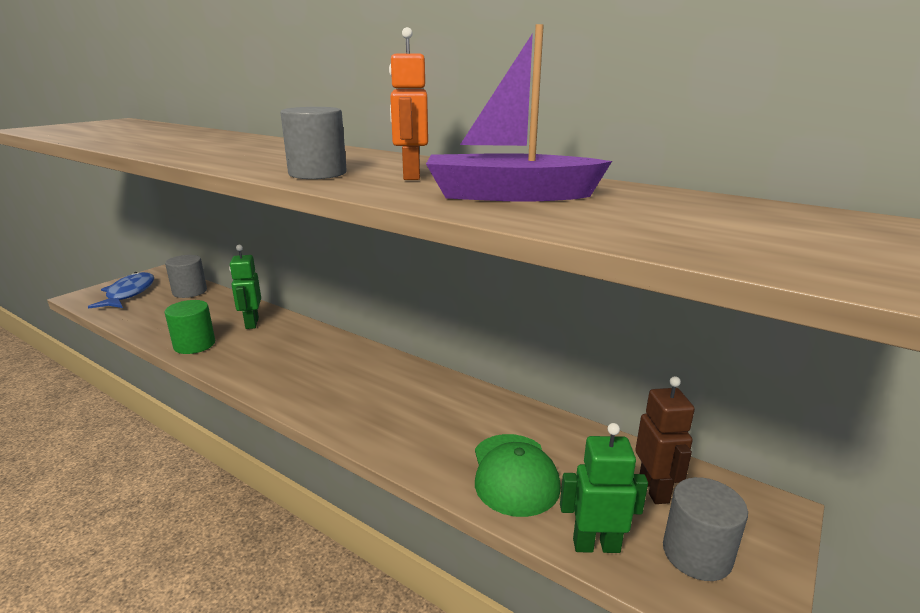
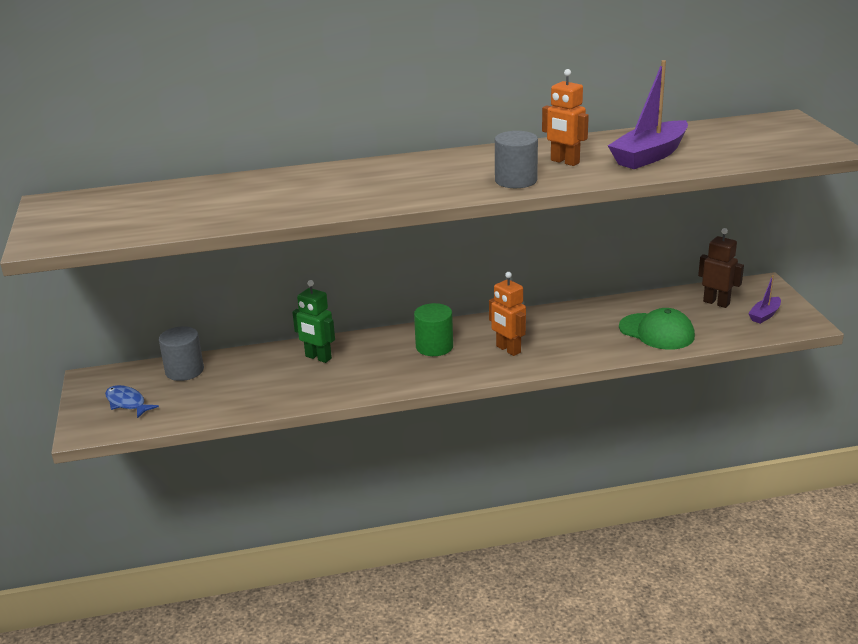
camera: 45 degrees left, 5 degrees up
(129, 293) = (127, 403): blue fish -> blue fish, size x0.65
(194, 345) = (319, 391): green cylinder -> green cylinder (434, 347)
(356, 396) = (508, 349): none -> orange robot
(596, 545) = (731, 335): green robot -> none
(697, 553) = (764, 315): grey cylinder -> purple boat

